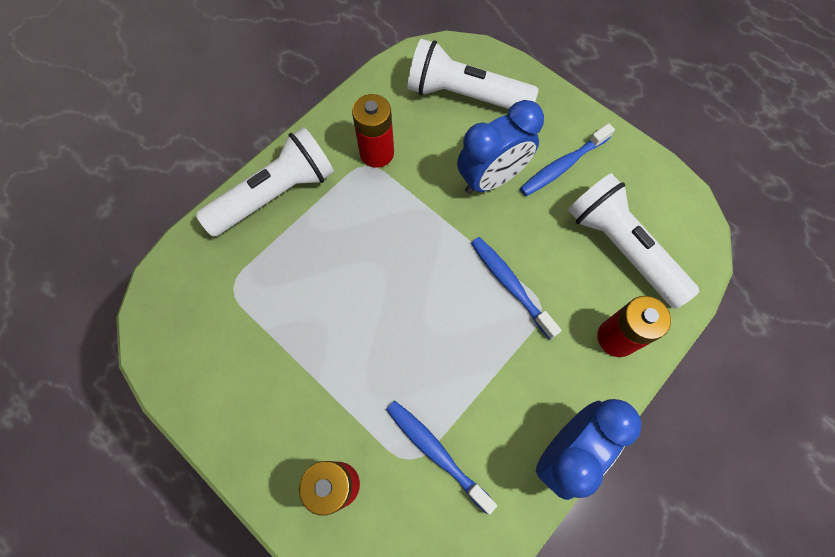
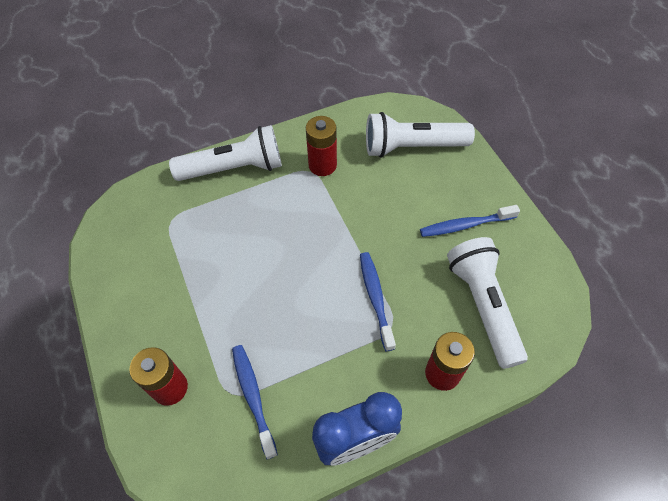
camera: 25 degrees right, 10 degrees down
(465, 95) = (412, 147): white flashlight -> white flashlight turned 45 degrees counterclockwise
(491, 179) = (401, 214): blue clock -> none

